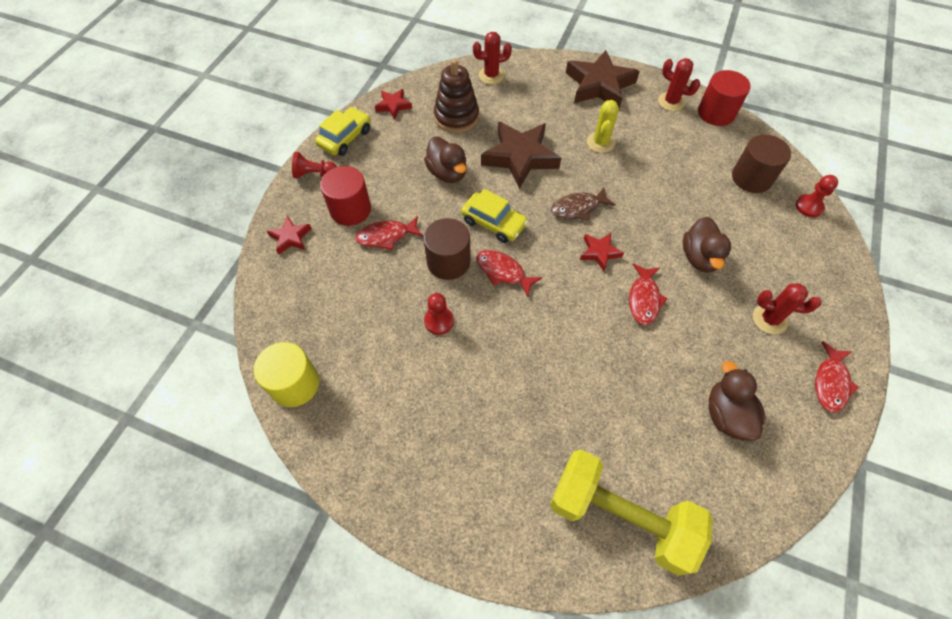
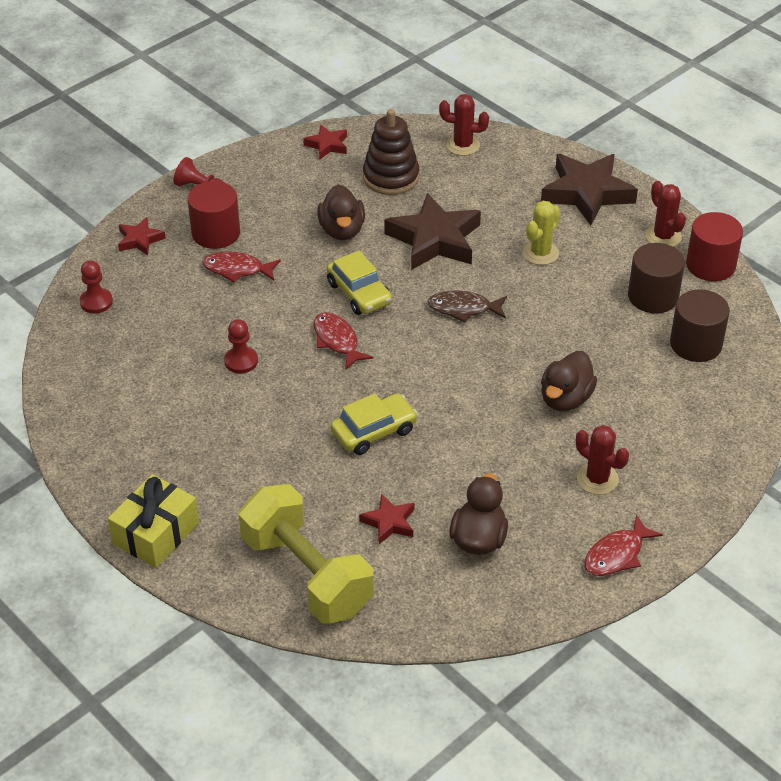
camera: 25 degrees right, 15 degrees down
(294, 384) = (70, 365): yellow cylinder -> none
(345, 138) = (253, 162): yellow car -> yellow car (374, 431)
(448, 261) = (286, 313): brown cylinder -> brown cylinder (653, 296)
(468, 534) = (156, 533): none -> yellow gift
(599, 252) = (455, 357): red star -> red star (389, 522)
(644, 299) = (471, 414): red fish -> none
(809, 206) = (742, 394): red pawn -> red pawn (96, 302)

